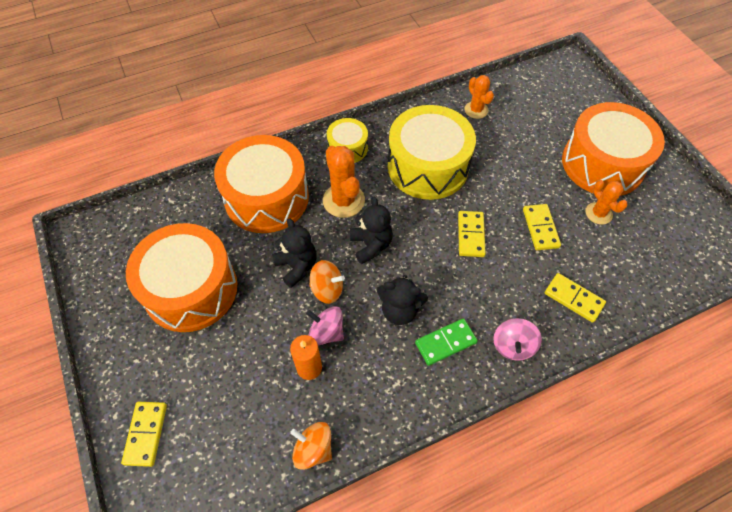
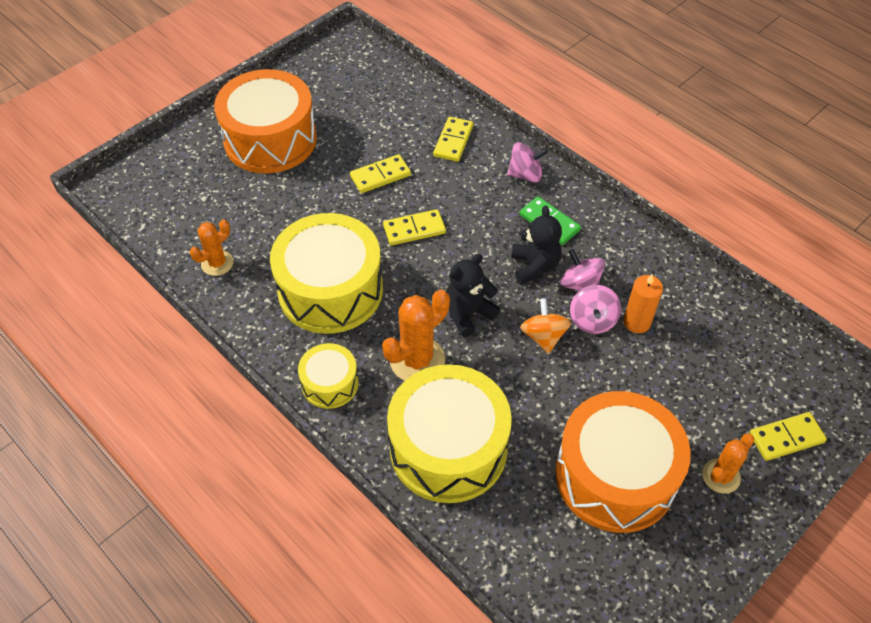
camera: 110 degrees left, 5 degrees down
(266, 197) = (448, 448): orange drum -> yellow drum
(297, 266) = (530, 376): black teddy bear -> none
(313, 449) = (707, 292): orange spinning top -> none
(367, 339) = (580, 284): none -> pink spinning top
(598, 213) = (342, 135): orange cactus -> orange cactus (721, 476)

